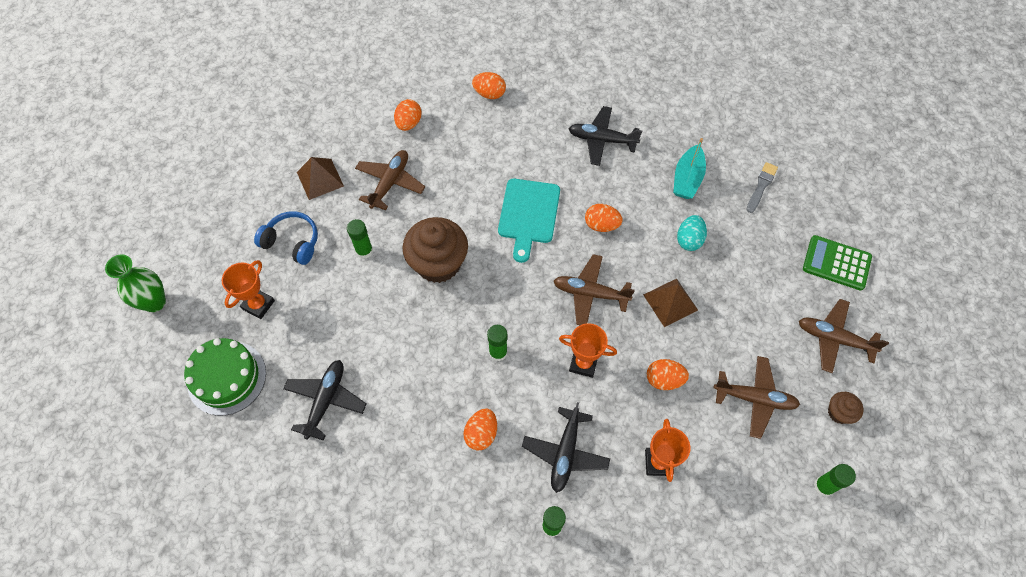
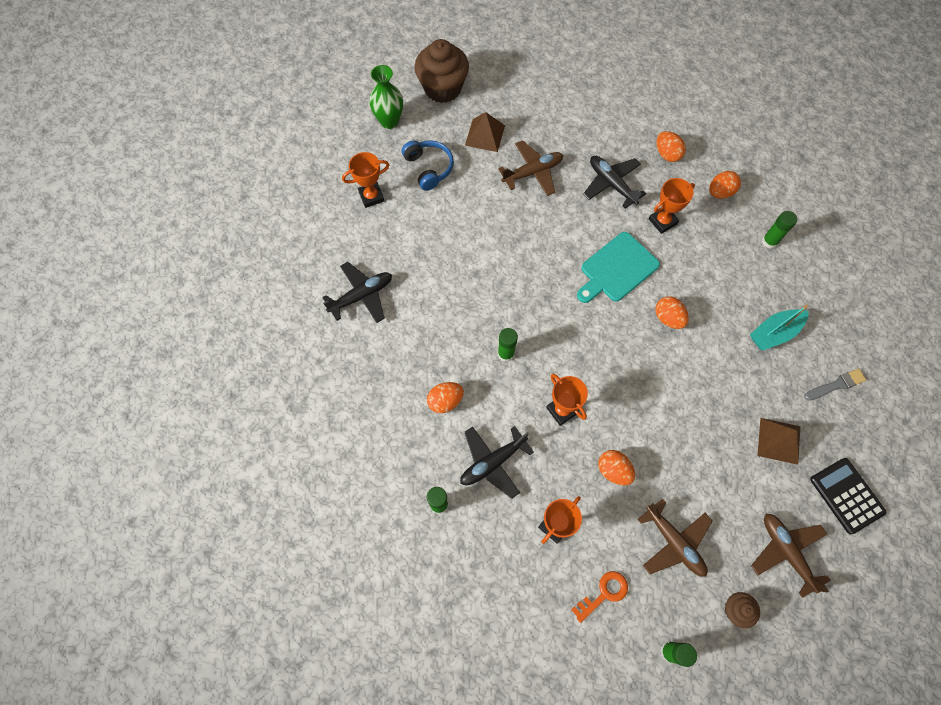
camera: 40 degrees right, 5 degrees up
(154, 302) = (308, 147): green vase -> green vase (389, 121)
(227, 378) = (312, 232): green cake -> none
(364, 251) = (473, 210): green glue stick -> green glue stick (769, 241)
(409, 123) = (584, 136): orange egg -> orange egg (720, 192)
(438, 263) = (517, 257): brown cupcake -> brown cupcake (442, 88)
(531, 150) = (662, 221): none -> orange trophy
(590, 293) = (613, 363): brown plane -> none
(602, 140) = (728, 252): black plane -> black plane (611, 184)
(670, 302) = (671, 417): brown pyramid -> brown pyramid (779, 440)
(689, 240) = (731, 382): turquoise egg -> none
(740, 484) = (604, 593): none -> orange key
(836, 263) = (846, 495): green calculator -> black calculator

